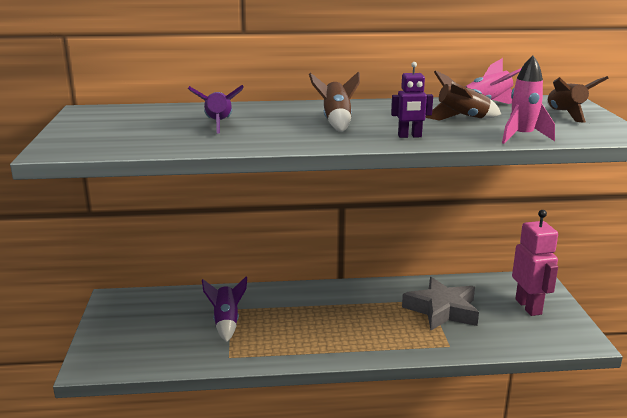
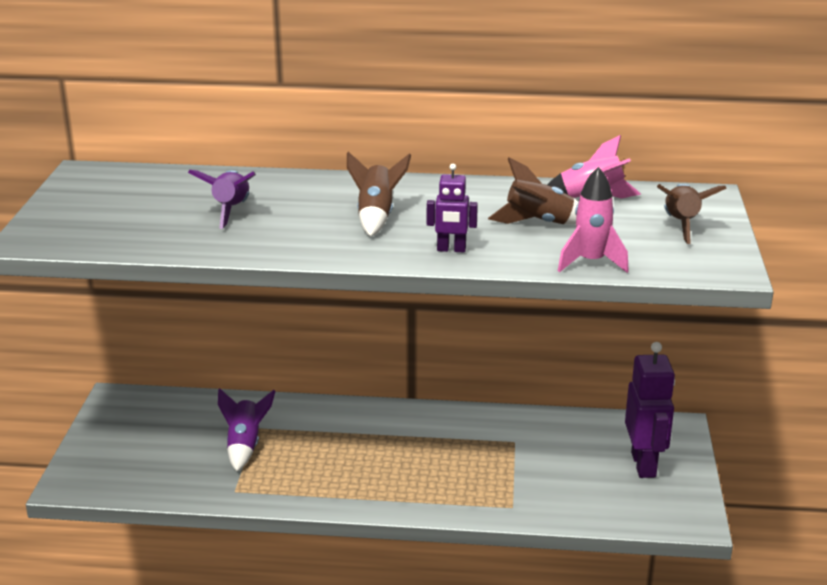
camera: 10 degrees right, 5 degrees up
(442, 310) = (525, 457): grey star -> none
(528, 307) = (644, 465): pink robot -> purple robot

